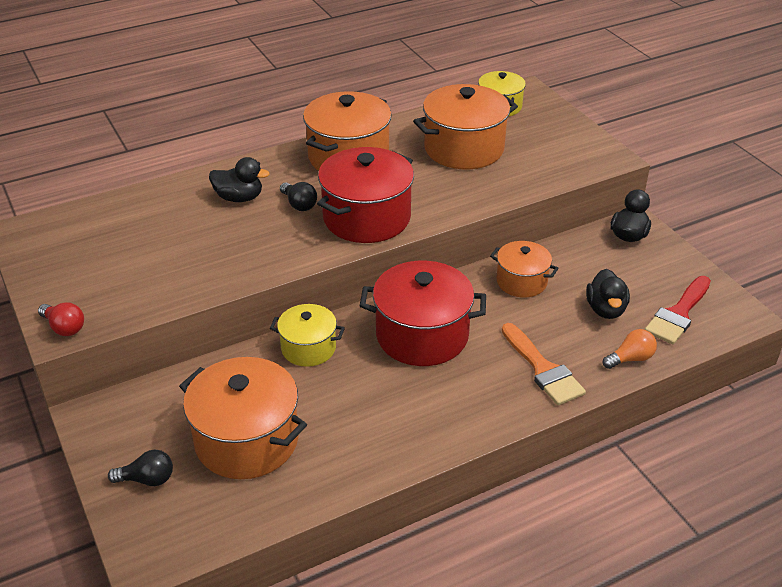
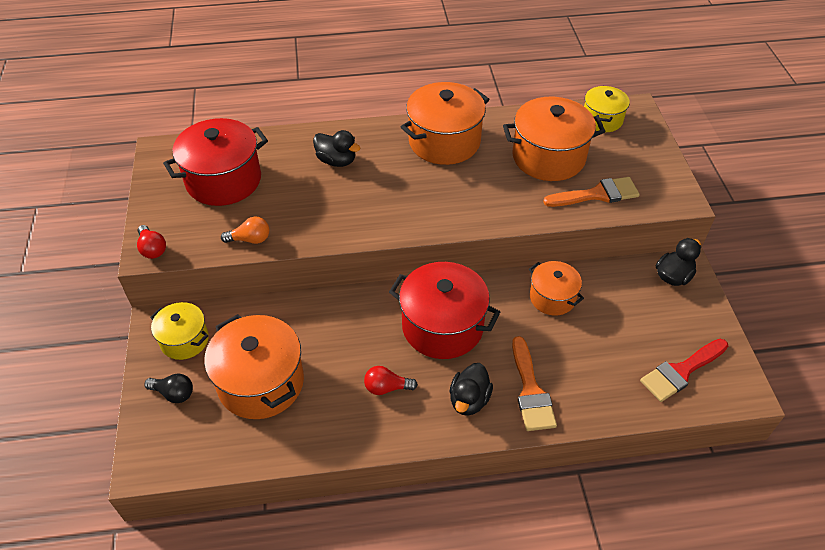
camera: 20 degrees right, 10 degrees up
(299, 204) = (381, 179): black light bulb -> none
(308, 348) = (345, 311): yellow pot -> yellow pot (184, 340)
(367, 218) = (431, 207): red pot -> red pot (224, 180)
(391, 407) = (387, 387): none -> red light bulb
(529, 170) = (597, 194): none -> orange brush
(605, 309) = (615, 347): black duck -> black duck (469, 400)
(630, 358) = (614, 404): orange light bulb -> orange light bulb (250, 239)

